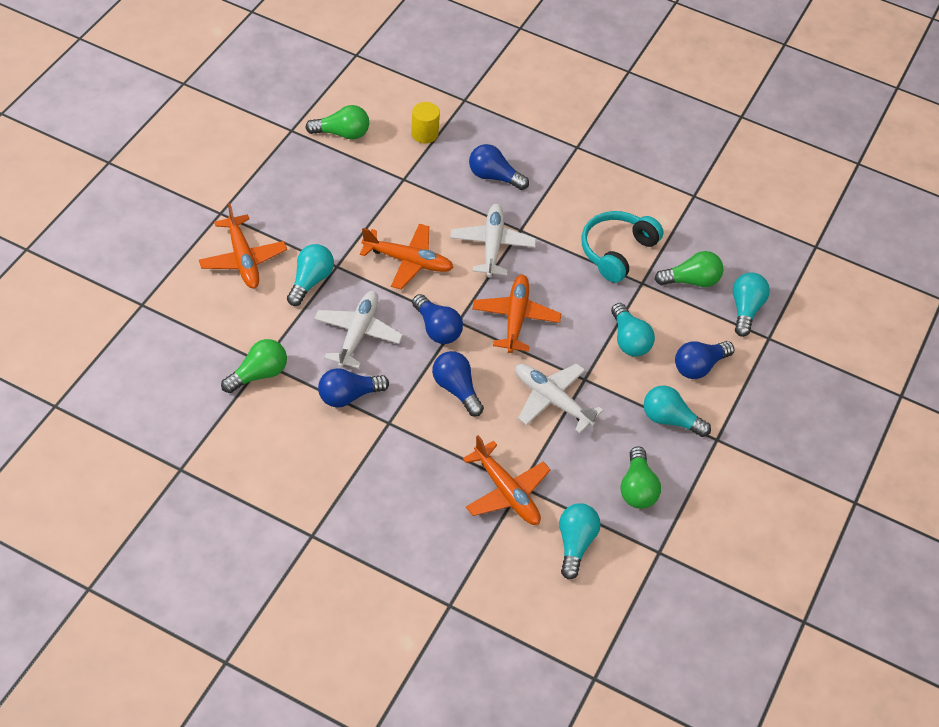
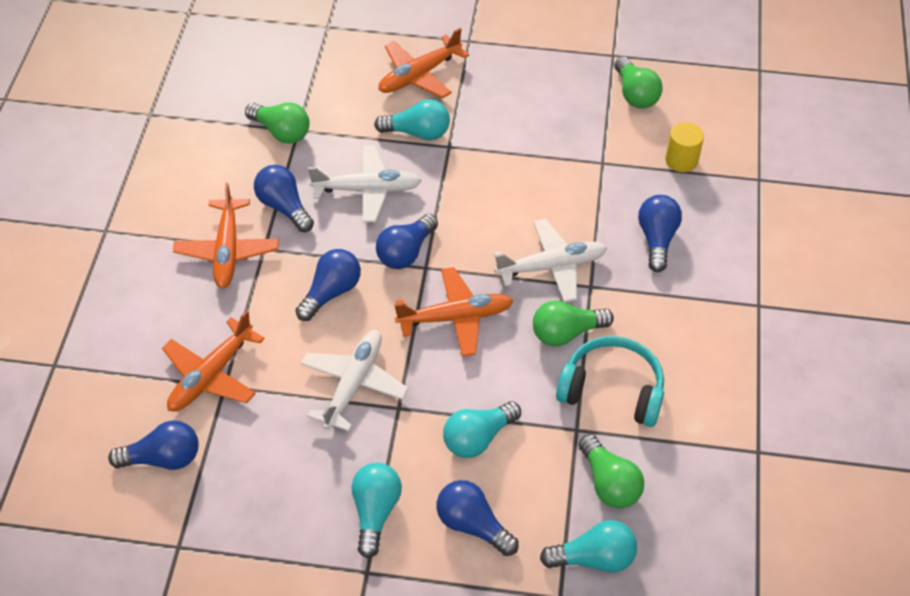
camera: 75 degrees right, 0 degrees up
(408, 261) = (487, 200): orange plane -> orange plane (227, 250)
(575, 544) = (163, 458): turquoise light bulb -> blue light bulb
(637, 488) = (260, 501): green light bulb -> green light bulb (566, 333)

